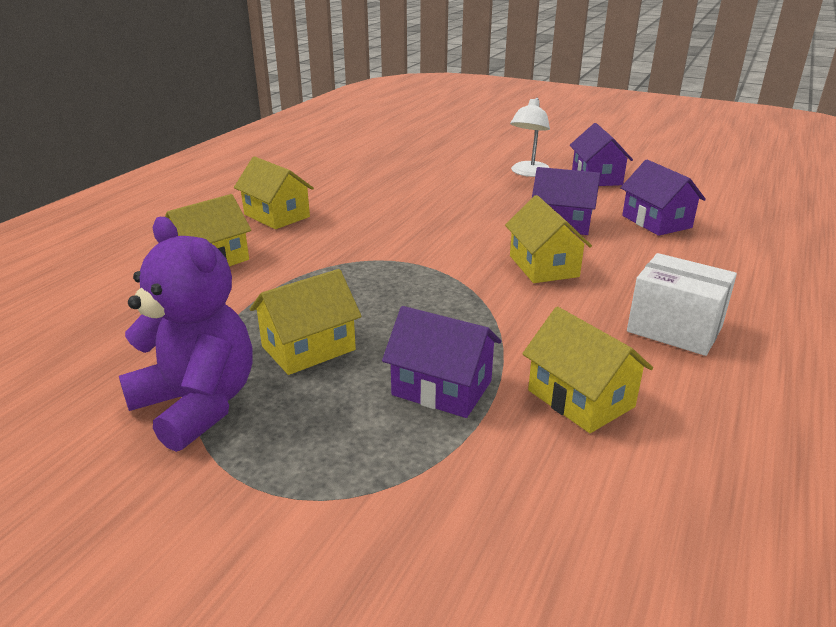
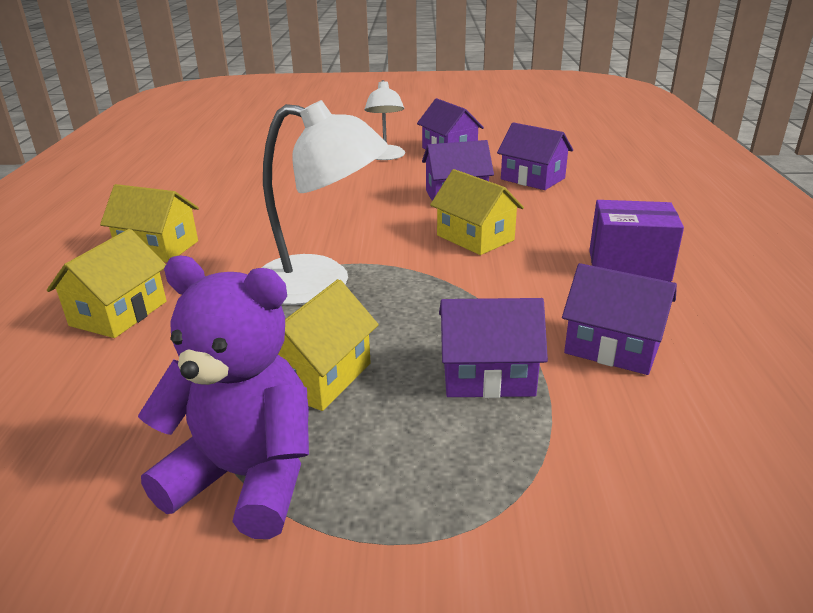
camera: 25 degrees left, 0 degrees up
(373, 274) = (321, 283): none -> white lamp
(580, 398) = (613, 347): yellow house -> purple house
(674, 329) = (628, 266): white box -> purple box

